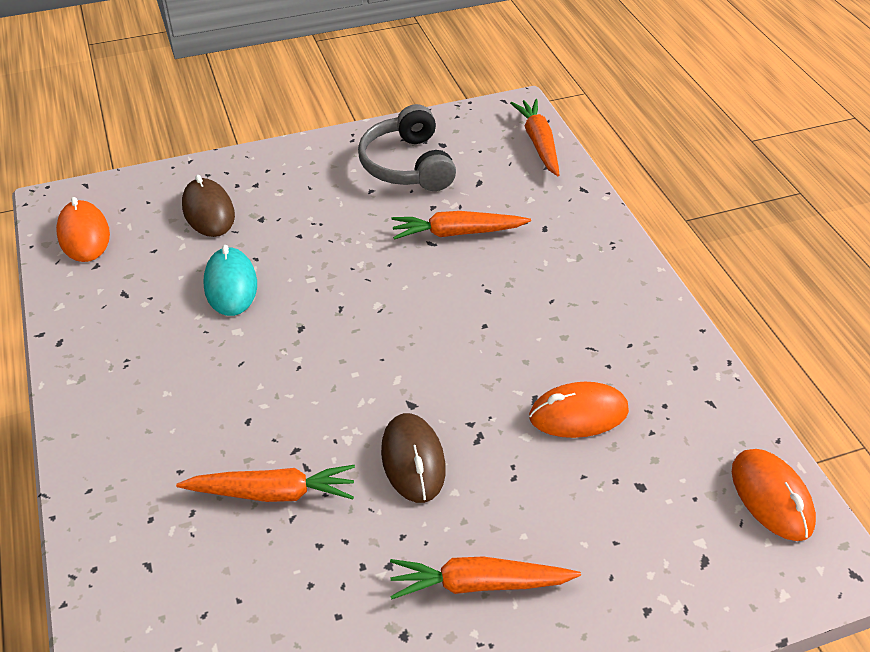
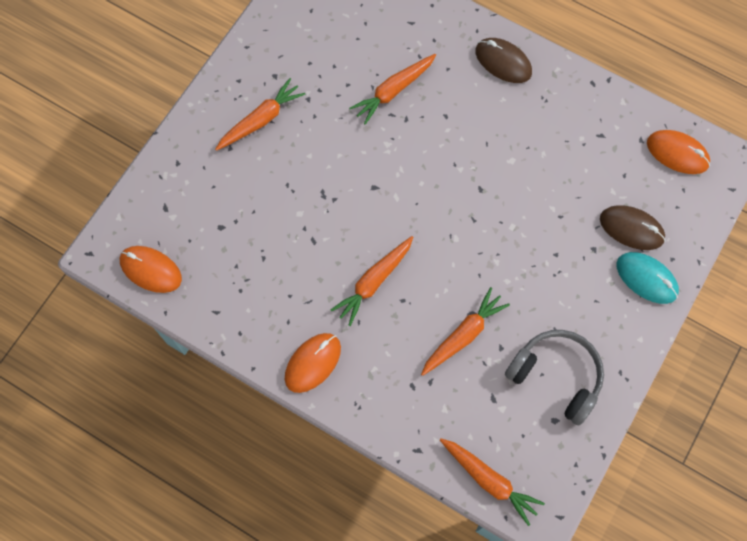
camera: 140 degrees right, 25 degrees up
(231, 285) = (551, 186): turquoise mouse -> turquoise mouse (646, 278)
(413, 460) = (344, 156): brown mouse -> brown mouse (503, 62)
(502, 321) = (373, 282): none -> orange carrot
(578, 414) = (282, 248): orange mouse -> orange mouse (313, 363)

